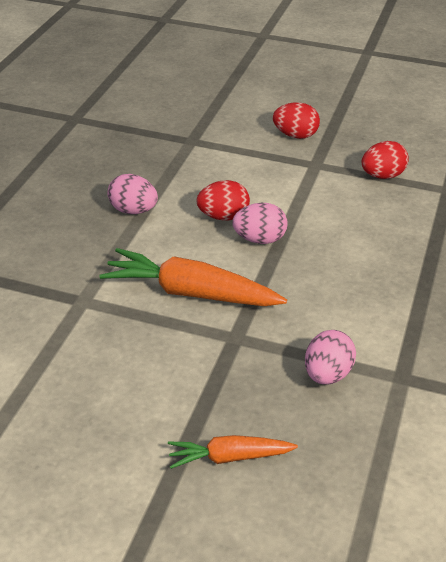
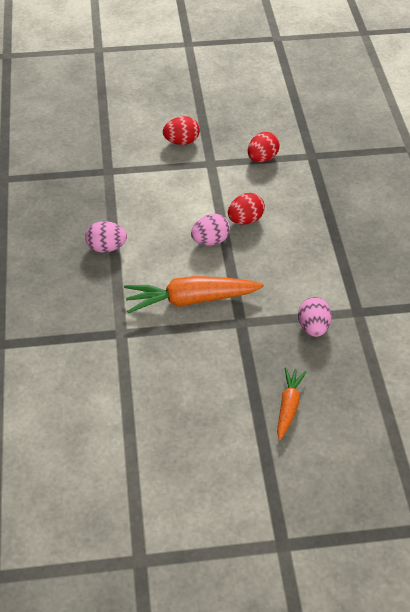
camera: 25 degrees left, 10 degrees up
(223, 217) = (174, 230): red egg -> red egg (245, 220)
(229, 457) = (288, 406): orange carrot -> orange carrot turned 135 degrees clockwise

